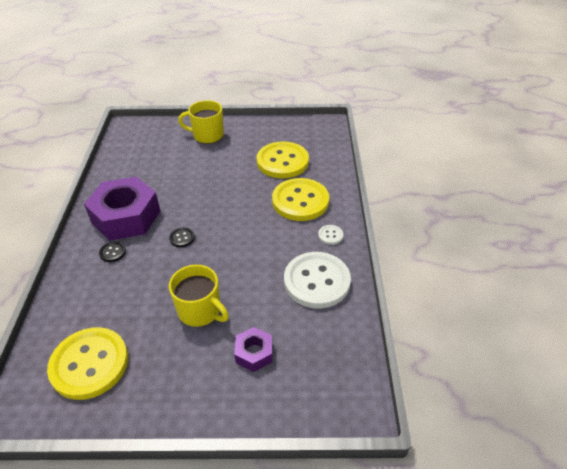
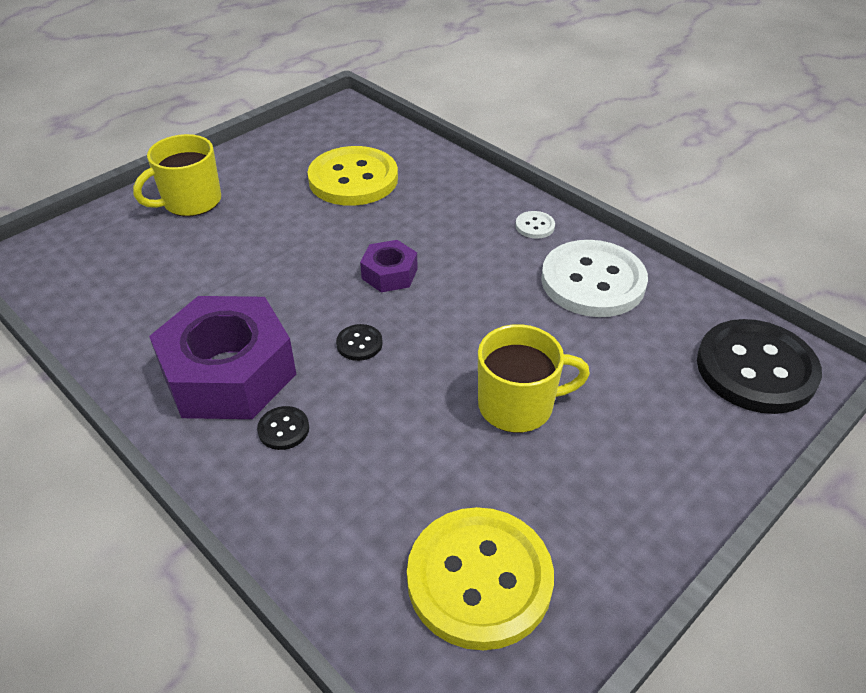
camera: 45 degrees left, 0 degrees up
(254, 353) = (644, 399): purple nut -> purple nut (389, 274)
(300, 201) = (445, 210): yellow button -> none
(329, 385) = (756, 369): none -> black button

